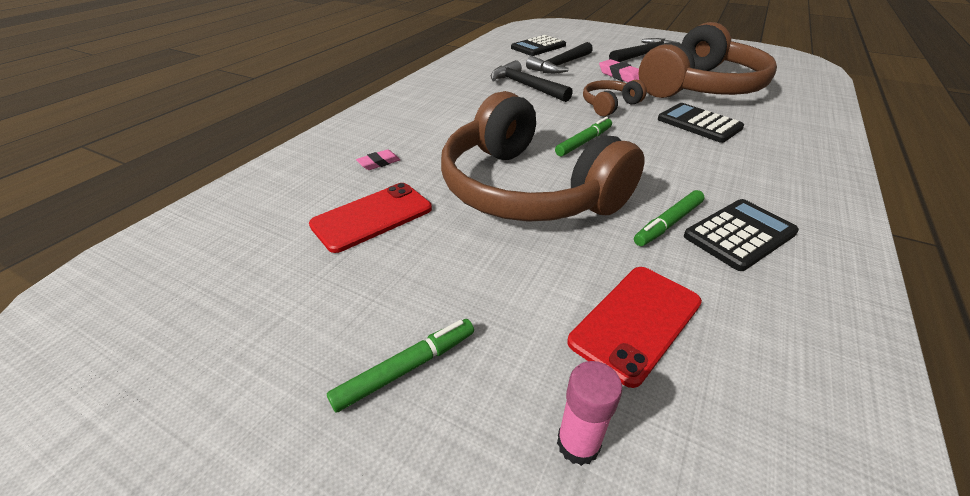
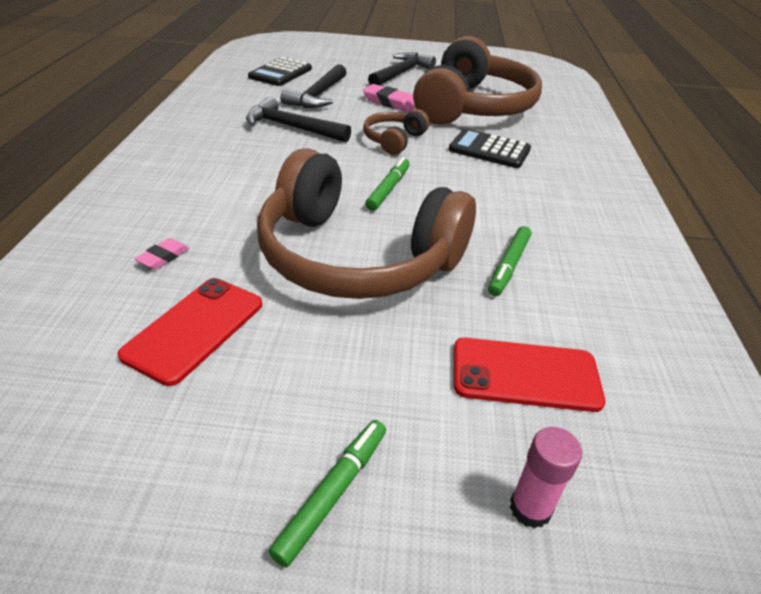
camera: 25 degrees left, 0 degrees up
(636, 322) = (525, 375): red phone -> red phone turned 75 degrees clockwise
(739, 235) = (572, 264): black calculator -> none

